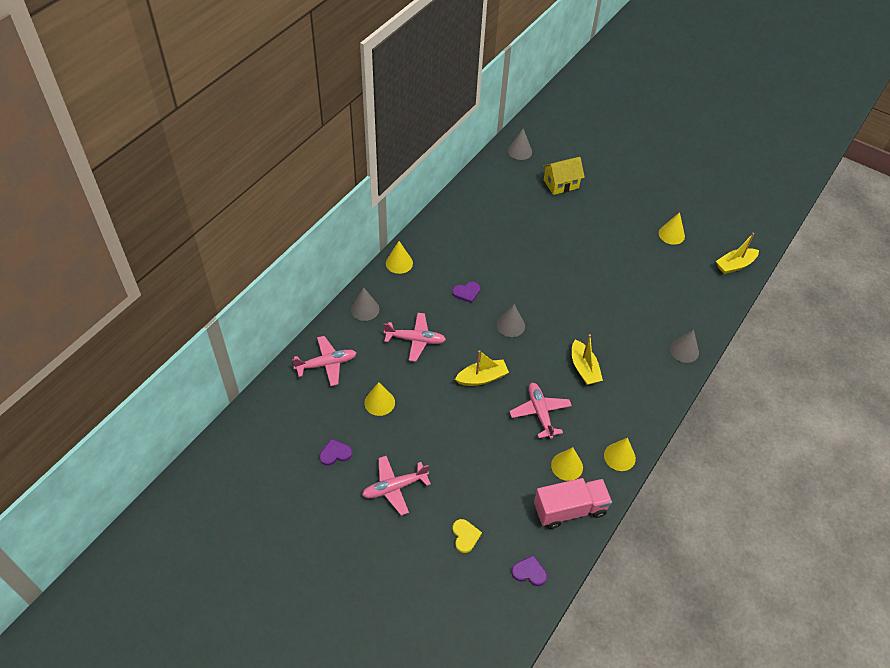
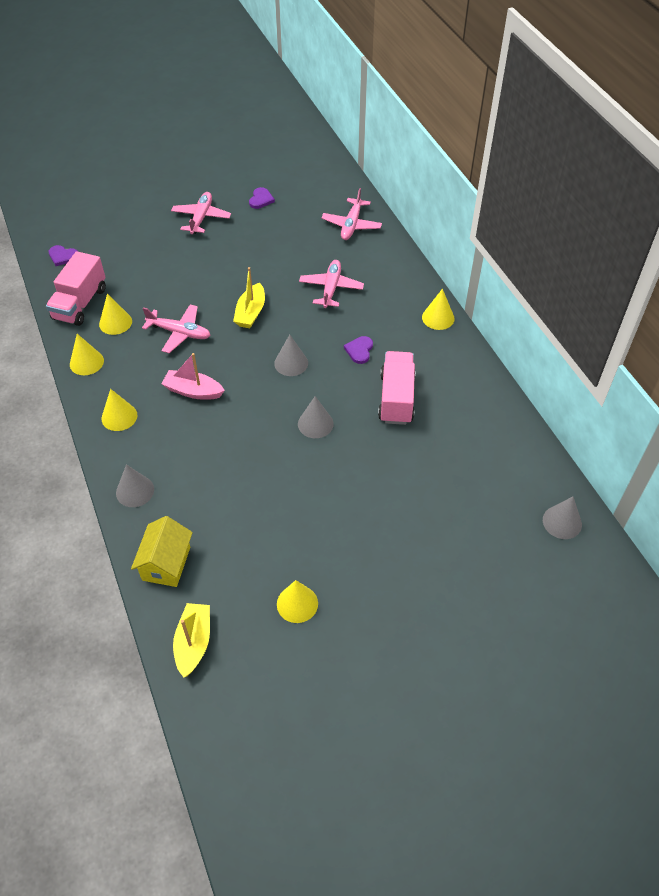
camera: 125 degrees right, 0 degrees up
(365, 309) = (395, 270): grey cone -> grey cone (315, 424)
(379, 402) = (285, 240): yellow cone -> yellow cone (119, 416)
(415, 340) = (331, 288): pink plane -> pink plane turned 150 degrees clockwise
(465, 536) = (125, 237): yellow heart -> none
(493, 254) = (396, 398): none -> pink truck
(529, 572) = (63, 256): purple heart -> purple heart turned 60 degrees clockwise
(561, 184) = (470, 532): yellow house -> yellow house (166, 563)
(584, 368) = (193, 391): yellow boat -> pink boat

